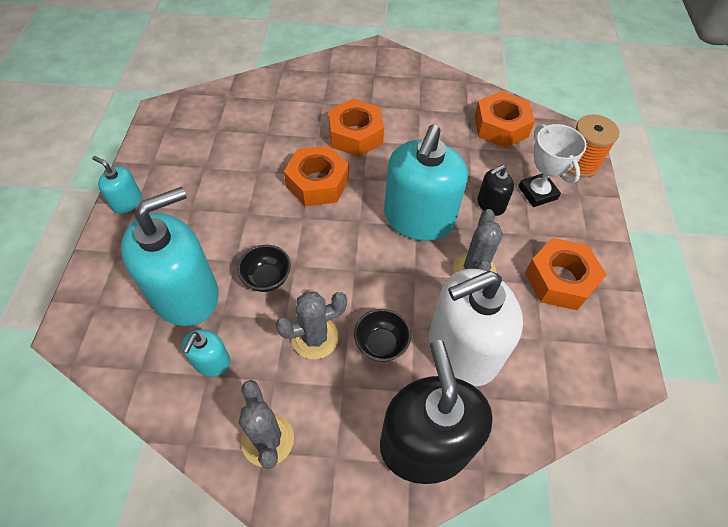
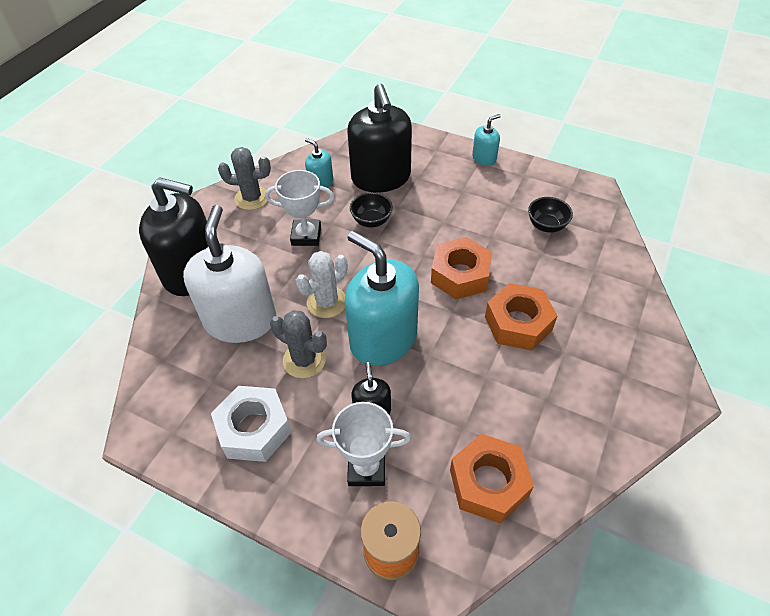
camera: 115 degrees right, 5 degrees down
(186, 294) = (381, 178): turquoise soap dispenser -> black soap dispenser
(315, 337) = (306, 236): grey cactus -> white trophy
(381, 344) = (277, 271): black bowl -> black bowl (546, 226)
(400, 278) = (327, 302): none -> white cactus
(560, 280) = (254, 429): orange nut -> white nut

